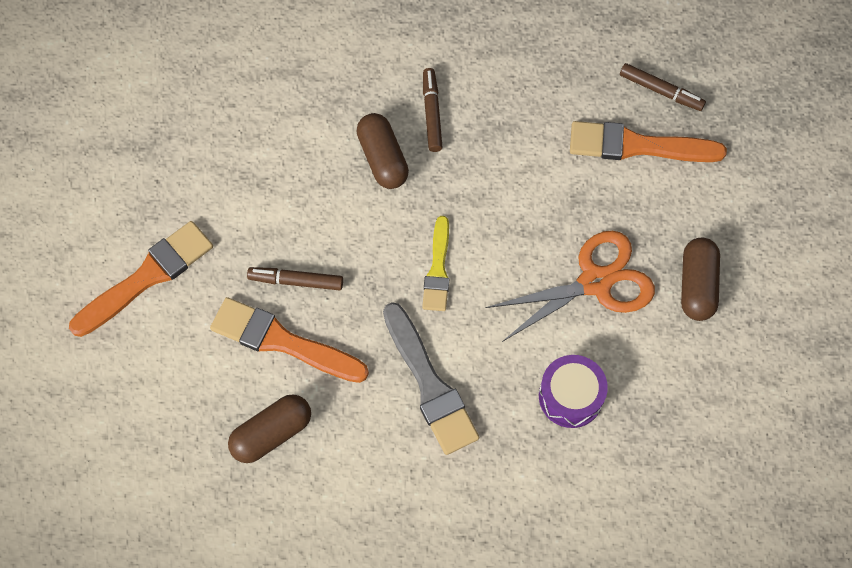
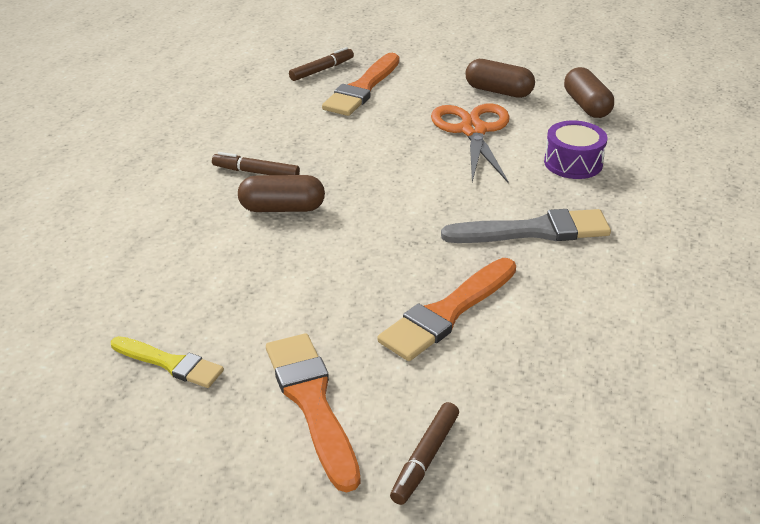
camera: 70 degrees left, 30 degrees down
(272, 433) = (552, 342): brown capsule -> brown capsule (586, 106)
(296, 281) = (383, 289): brown marker -> brown marker (425, 458)
(438, 269) = (418, 202): yellow brush -> yellow brush (170, 363)

